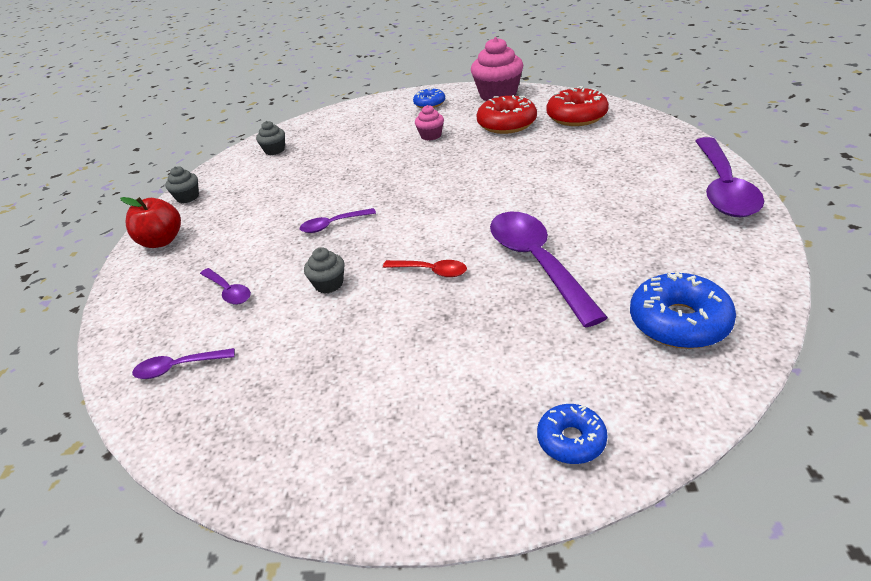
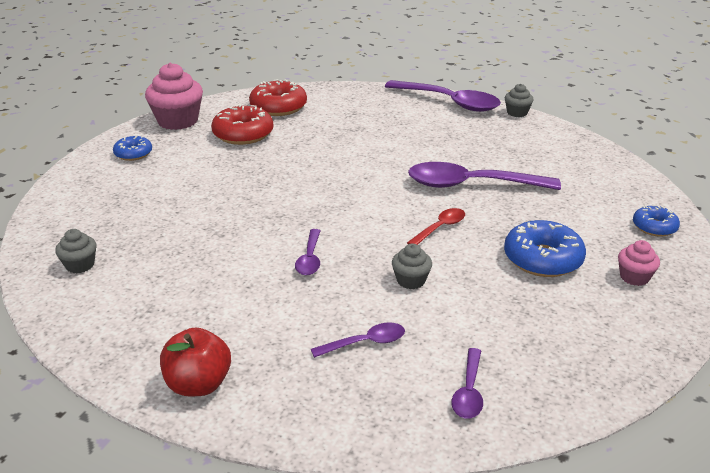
camera: 70 degrees left, 5 degrees down
(188, 197) = (106, 351): grey cupcake -> grey cupcake (517, 113)
(431, 135) = (206, 171): pink cupcake -> pink cupcake (634, 277)
(679, 322) = (573, 163): blue donut -> blue donut (542, 259)

